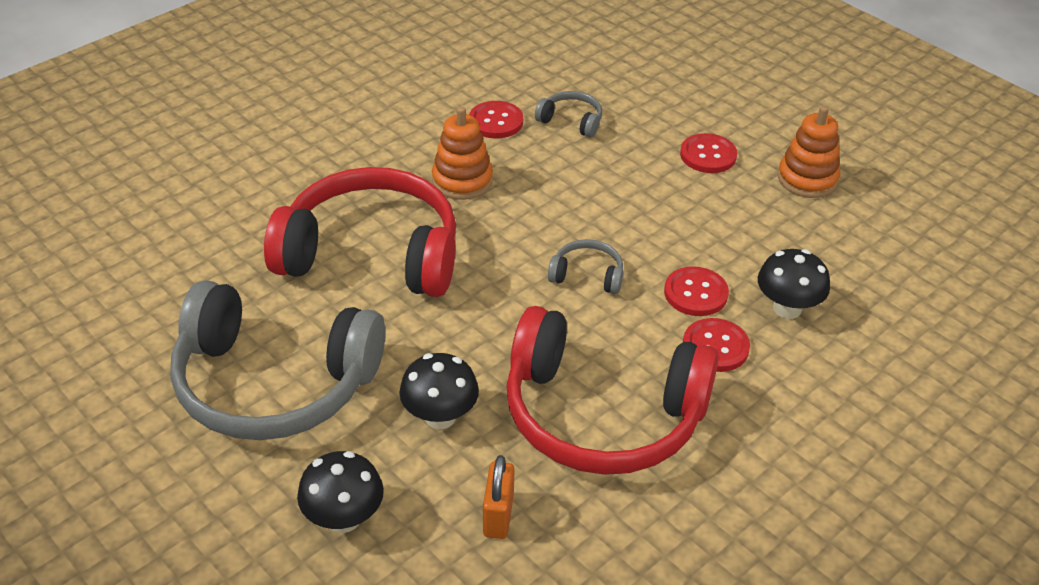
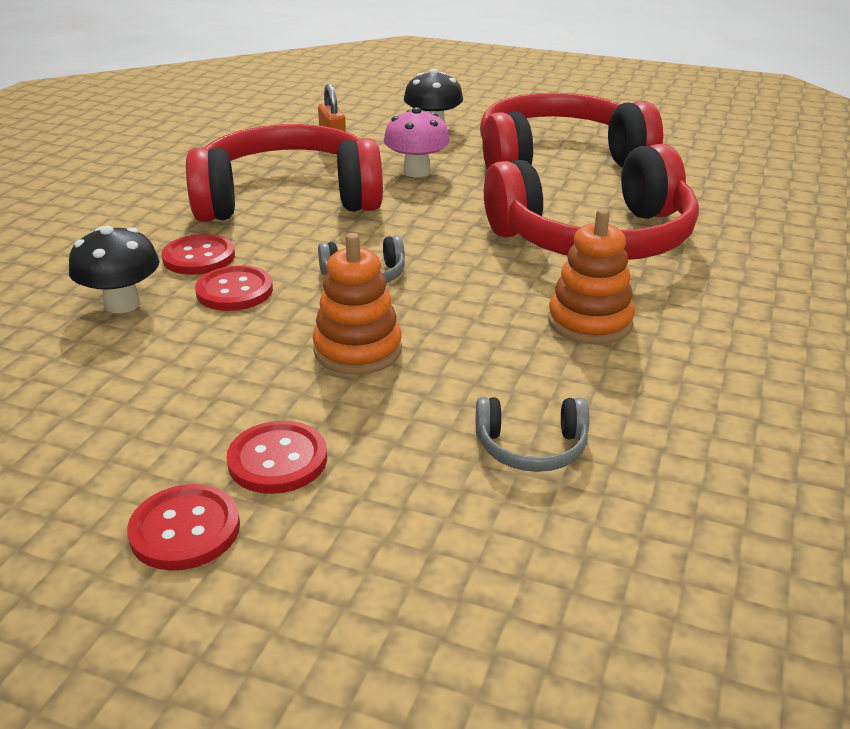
camera: 155 degrees right, 10 degrees down
(274, 383) = (558, 159): grey headphones -> red headphones
(440, 416) = (416, 172): black mushroom -> pink mushroom
(496, 121) = (637, 409): red button -> red button (185, 530)
(807, 179) = (97, 470): orange stacking toy -> orange stacking toy (358, 350)

